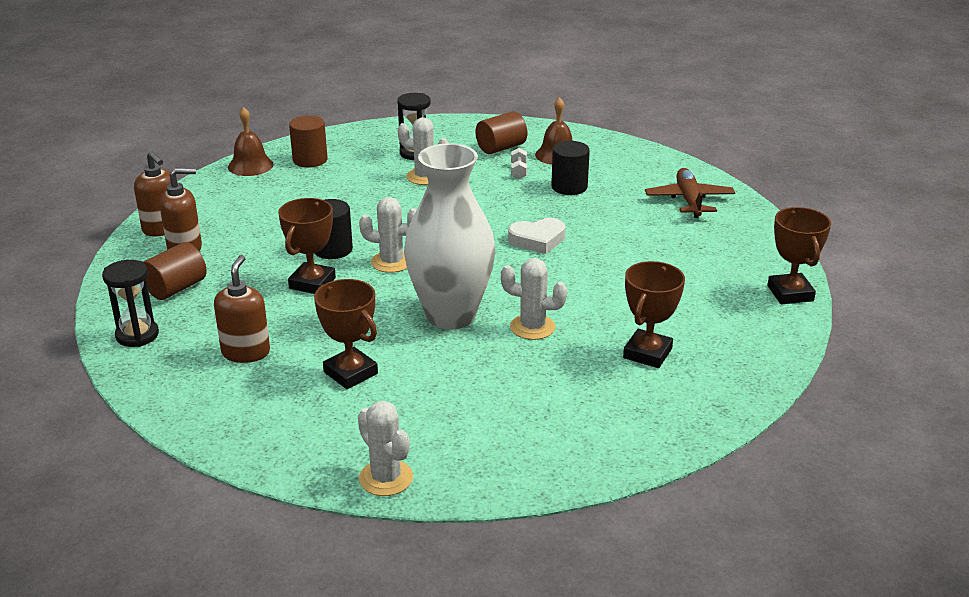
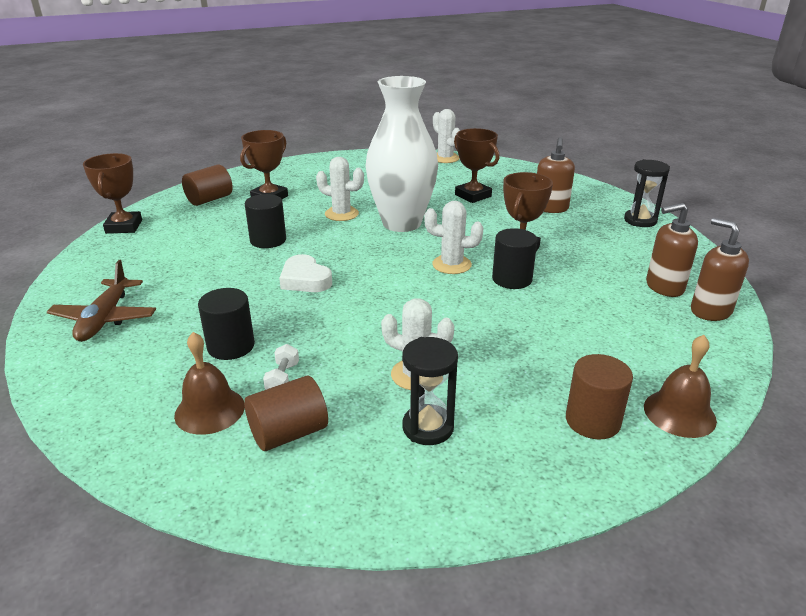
camera: 175 degrees left, 0 degrees up
(176, 288) = (639, 251): brown cylinder -> brown cylinder (209, 199)
(537, 240) = (305, 279): white heart -> white heart turned 120 degrees counterclockwise
(603, 282) = (268, 240): none -> black cylinder

